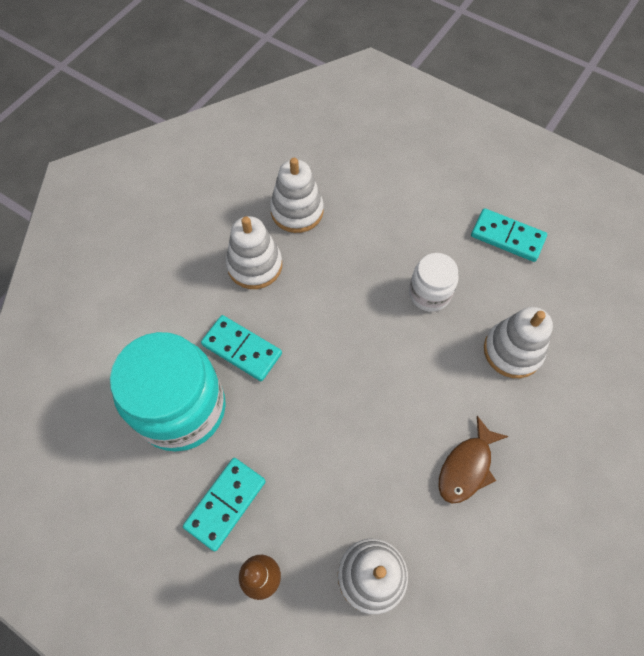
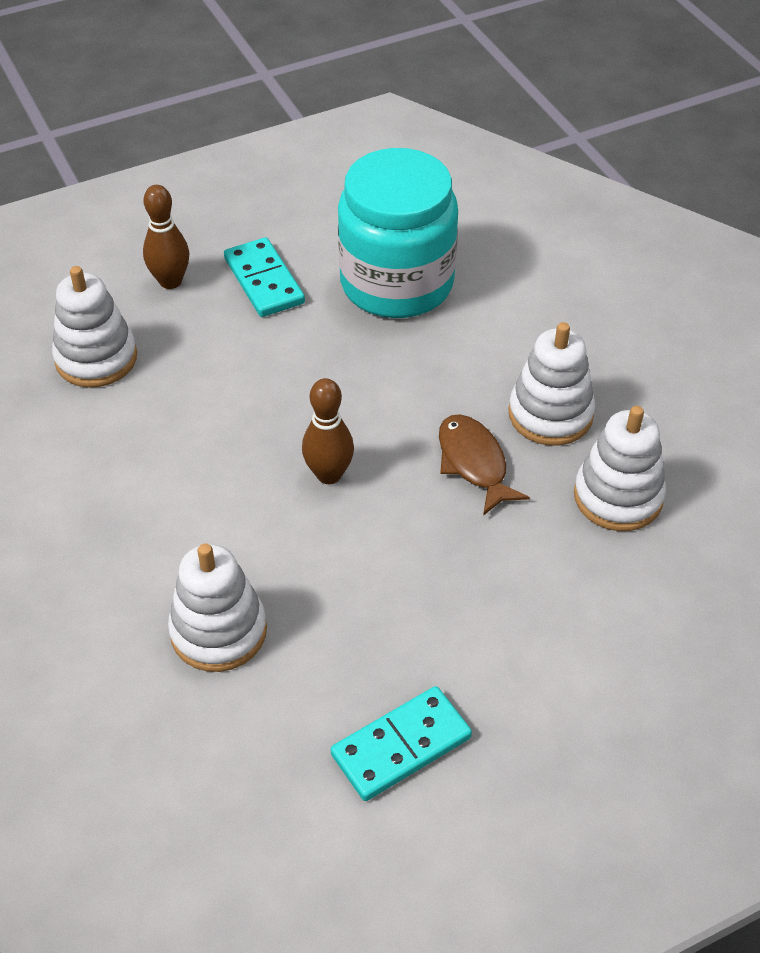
camera: 120 degrees right, 15 degrees down
(242, 349) = (434, 357): turquoise domino -> none
(373, 357) = (329, 474): none -> brown bowling pin
(429, 293) = (375, 583): white jar -> none
(467, 467) = (123, 494): brown fish -> brown fish (473, 463)

